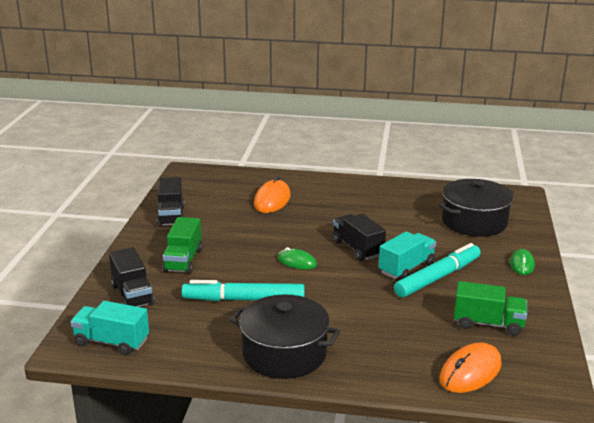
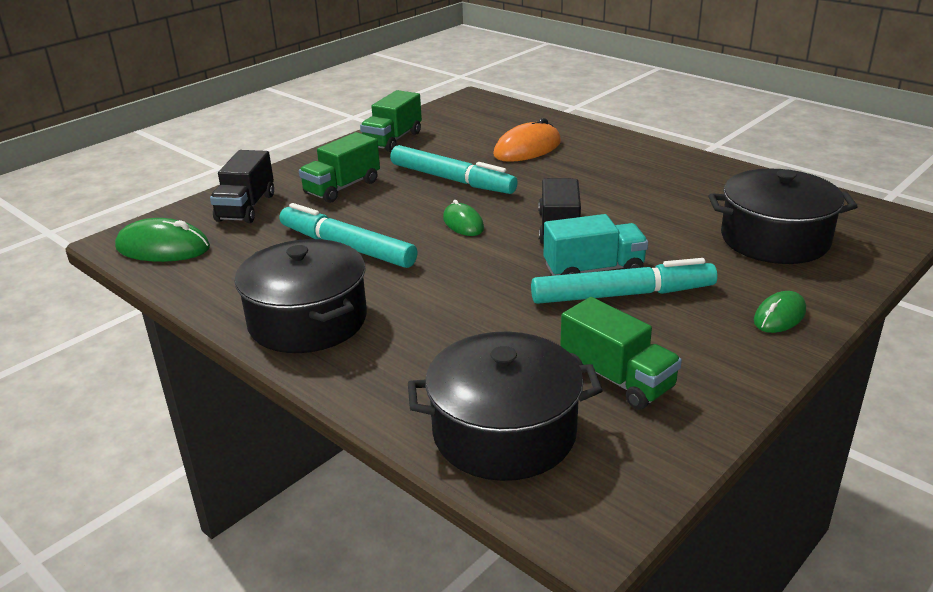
camera: 35 degrees right, 5 degrees up
(111, 342) = (163, 248): turquoise truck -> green mouse
(171, 216) = (393, 140): black truck -> green truck
(250, 234) = (451, 179): none -> turquoise marker
(470, 372) = (504, 432): orange mouse -> black pot

